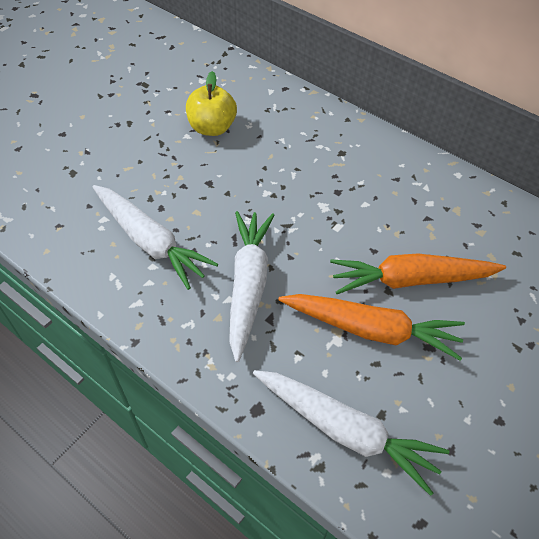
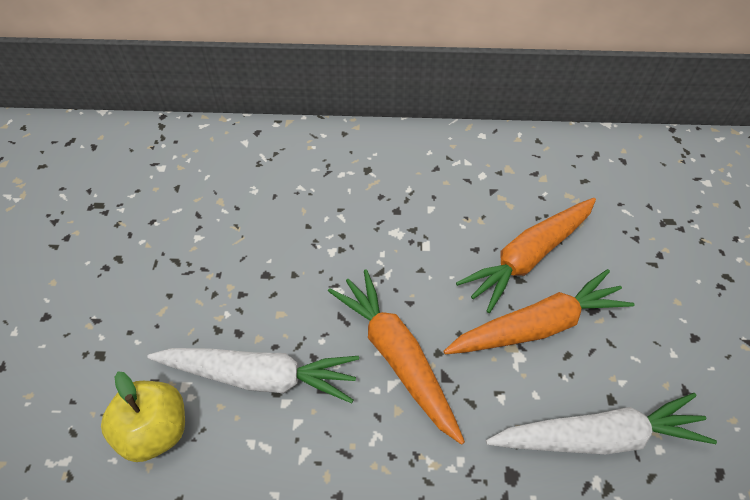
camera: 35 degrees left, 0 degrees up
(212, 128) = (218, 214): yellow apple -> yellow apple (155, 431)
(248, 285) = (397, 357): white carrot -> orange carrot

